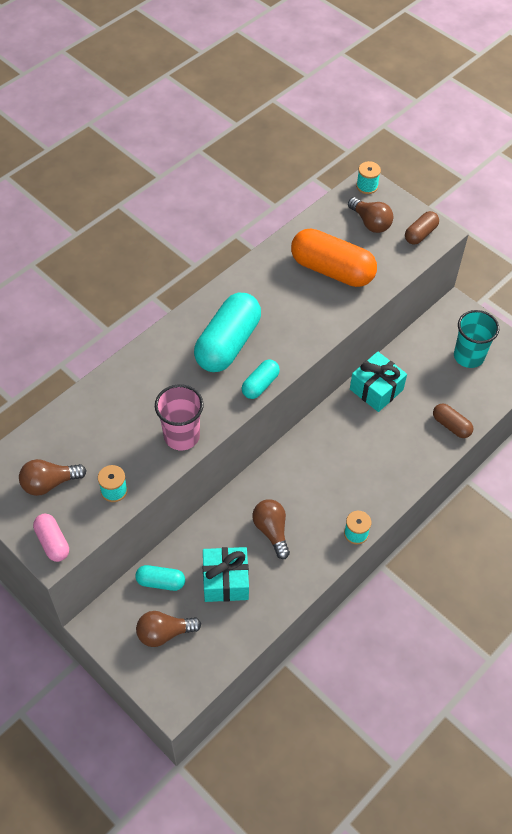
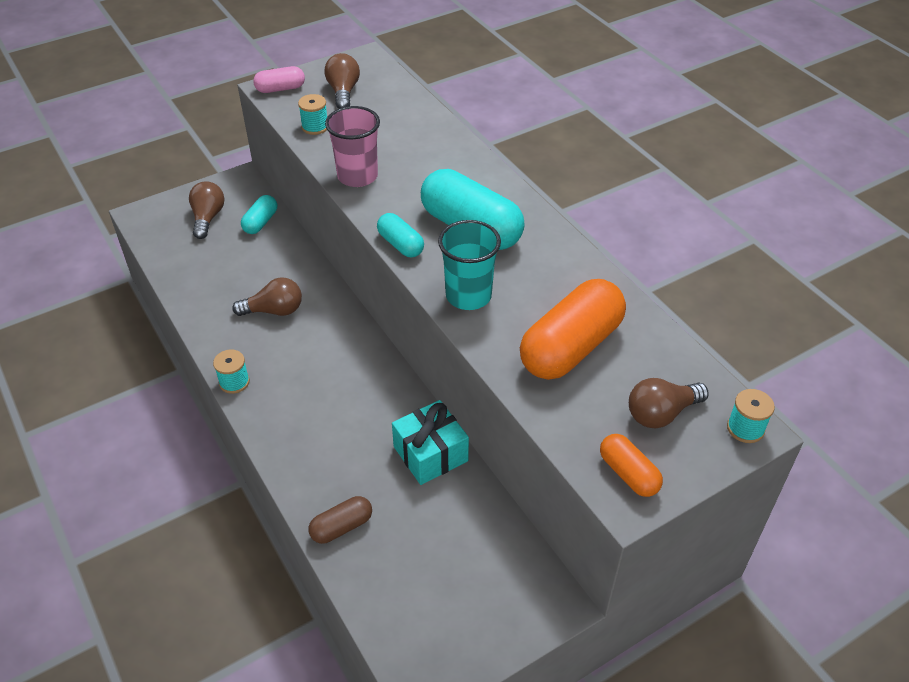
camera: 105 degrees right, 10 degrees down
(225, 581) = (236, 266): turquoise gift -> none
(420, 234) = (628, 474): brown capsule -> orange capsule
(468, 356) = (455, 590): turquoise cup -> turquoise cup (468, 296)

